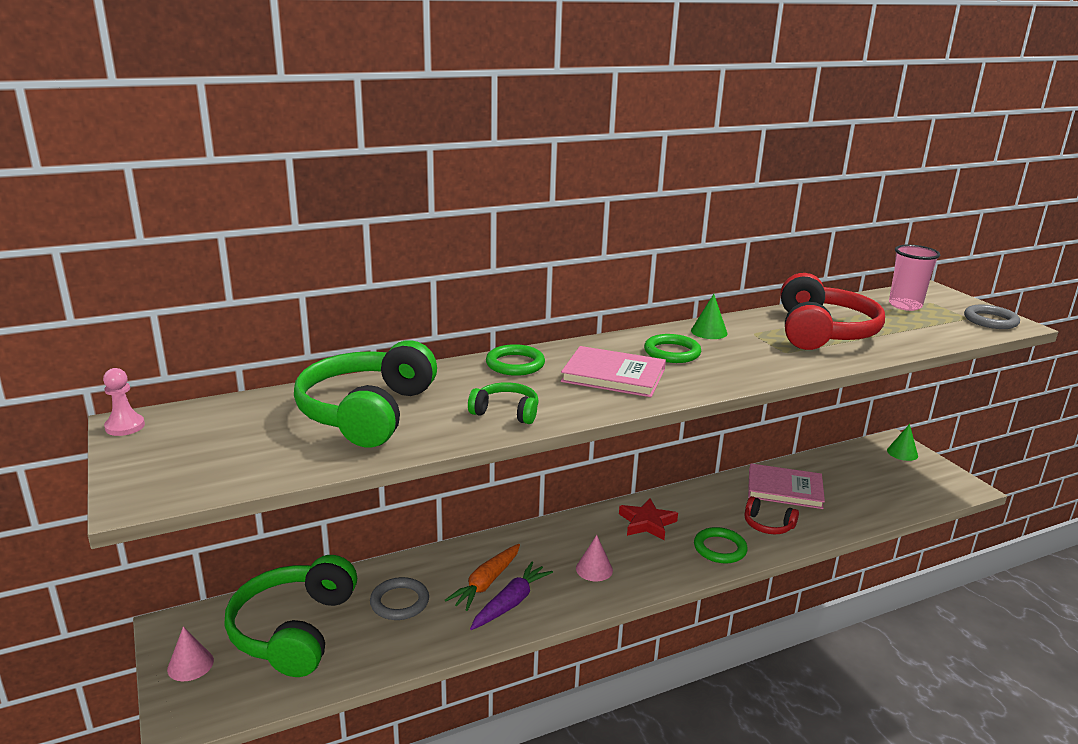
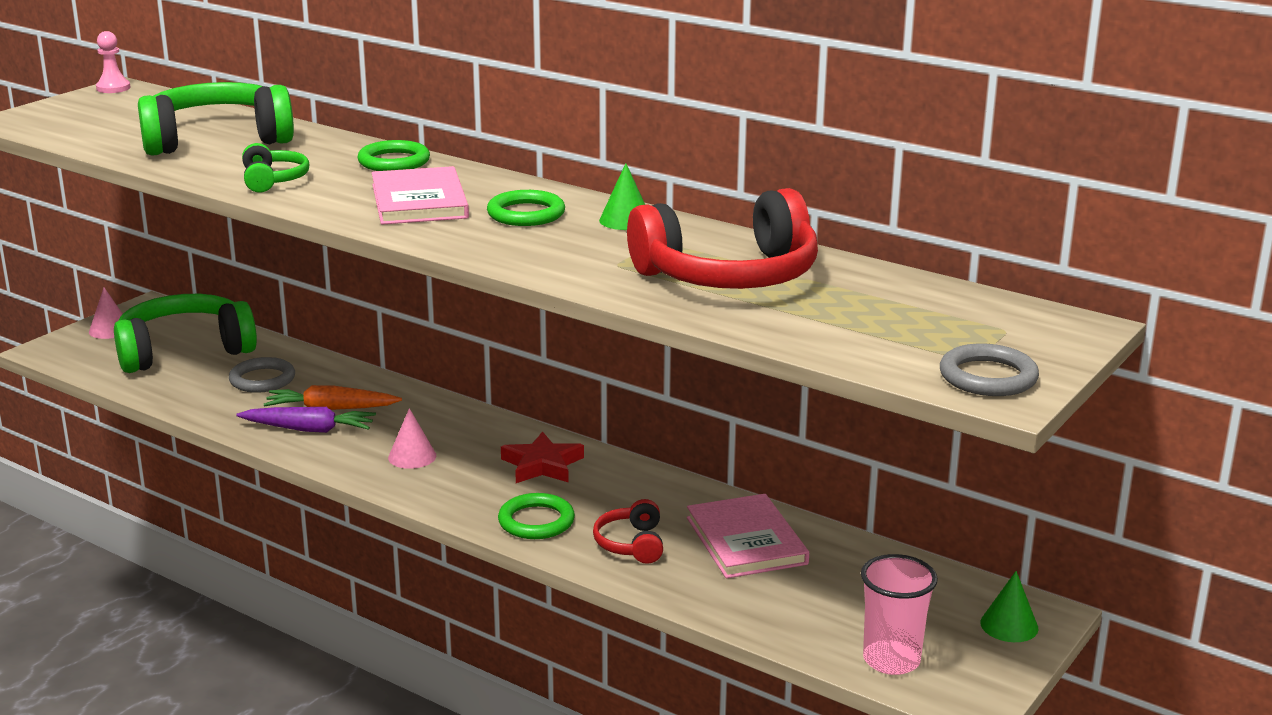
camera: 60 degrees right, 0 degrees up
(905, 305) = (950, 314): pink cup -> pink cup (891, 660)

